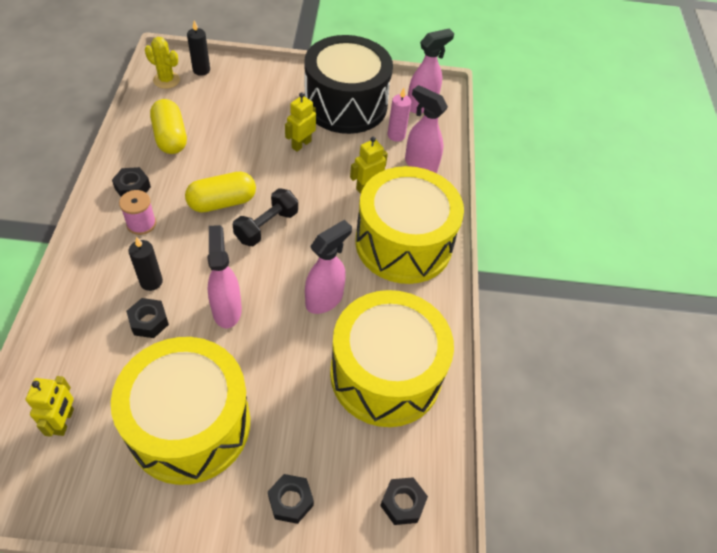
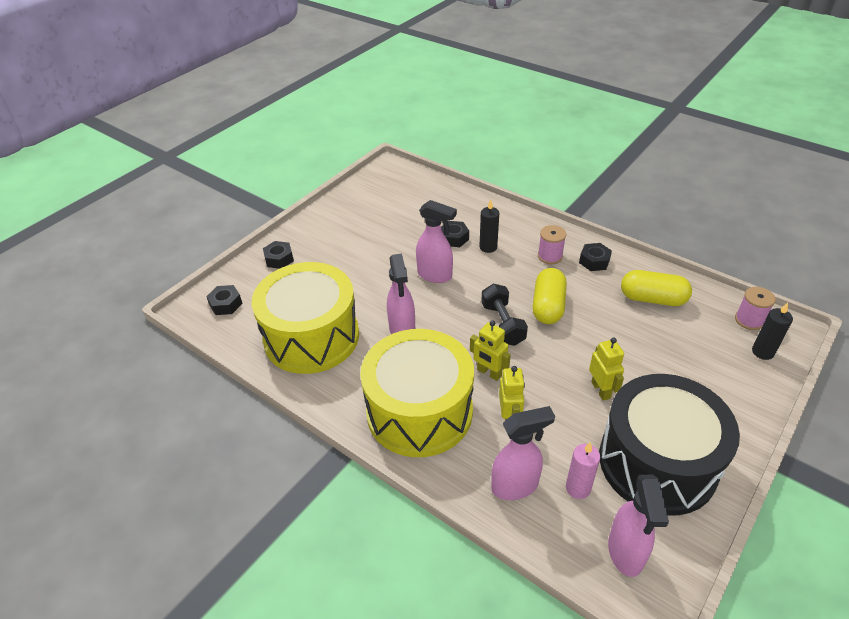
camera: 130 degrees right, 10 degrees down
(64, 421) = (409, 193): yellow robot -> yellow robot (489, 373)
(166, 80) = (749, 320): yellow cactus -> pink spool
(190, 425) = (364, 235): yellow drum -> none

